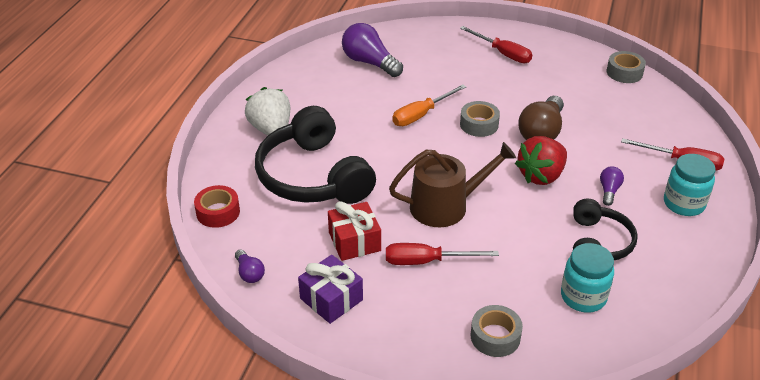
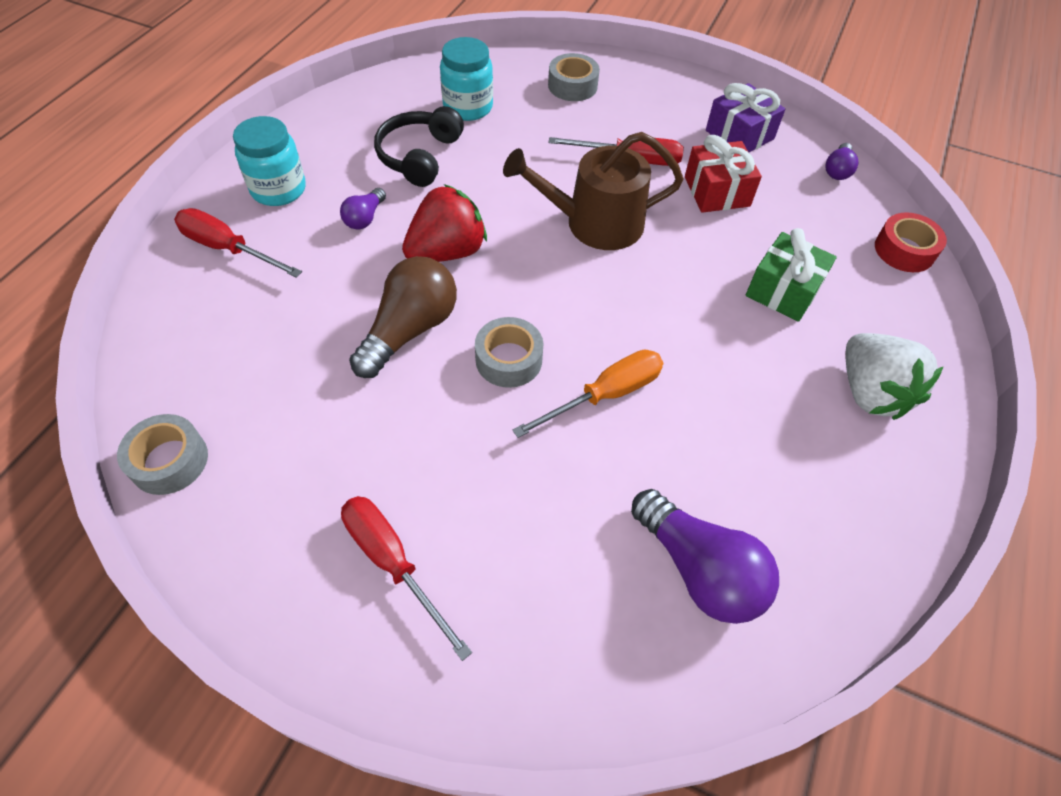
camera: 175 degrees left, 15 degrees up
(249, 273) = (837, 170): purple light bulb -> purple light bulb turned 135 degrees counterclockwise
(313, 176) = (783, 290): black headphones -> green gift

